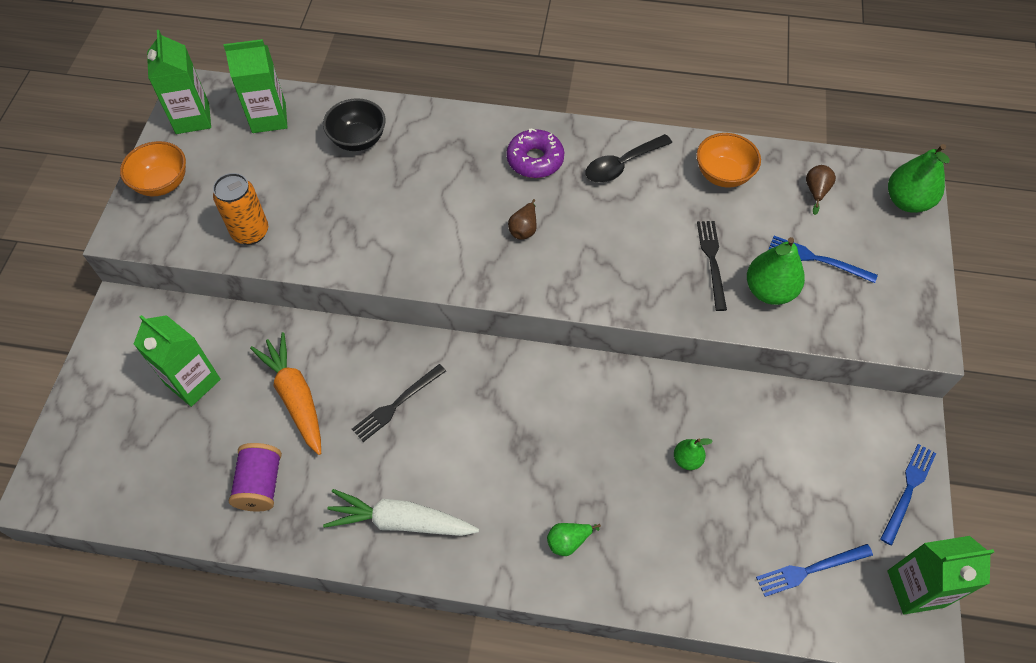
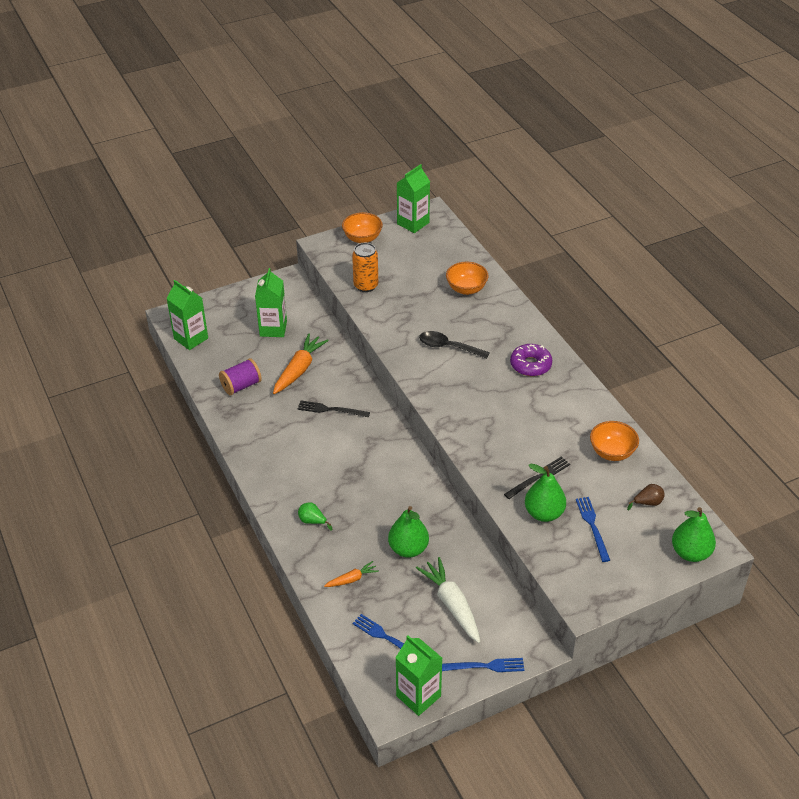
camera: 55 degrees right, 15 degrees down
(269, 118) = (443, 249): green carton -> green carton (191, 338)
(358, 140) = (466, 289): black bowl -> orange bowl
(400, 521) = (266, 448): white carrot -> white carrot (452, 604)
(524, 229) = (476, 385): brown pear -> none
(621, 165) = (568, 403): black spoon -> black spoon (448, 347)
(687, 459) = (408, 549): green pear -> green pear, size x1.85
(694, 553) = (352, 579): none -> orange carrot

